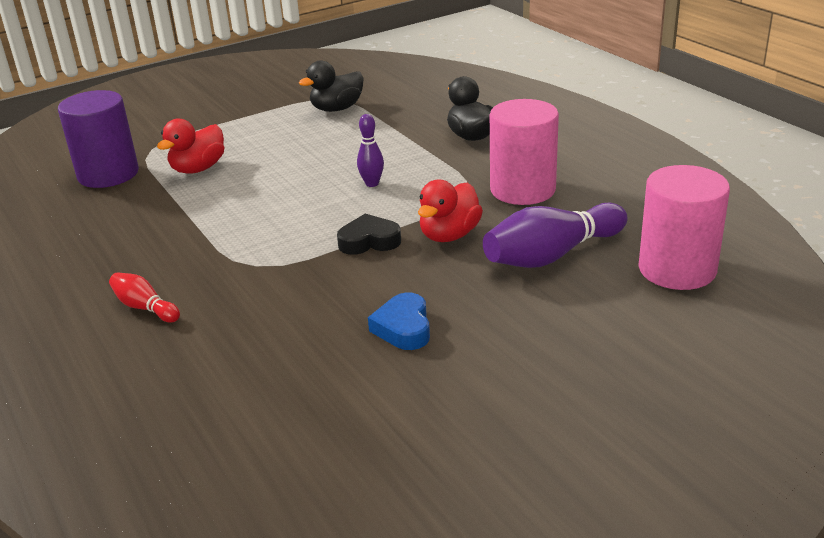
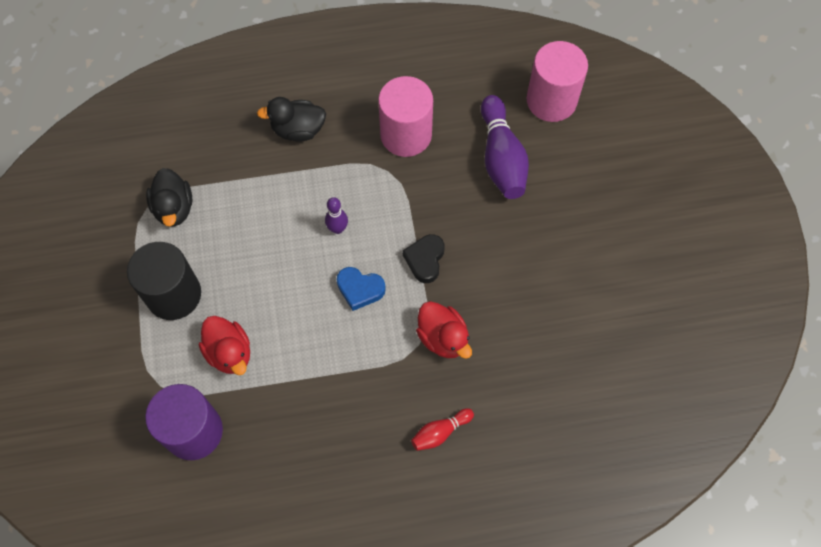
camera: 70 degrees left, 35 degrees up
(247, 131) = (174, 294): none -> black cylinder
(403, 328) = (541, 275): blue heart -> blue heart (360, 289)
(449, 235) = (444, 206): red duck -> red duck (443, 338)

